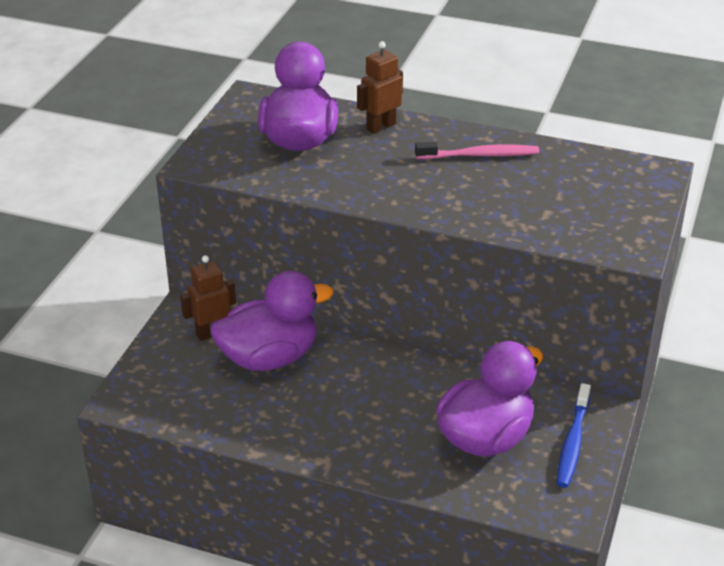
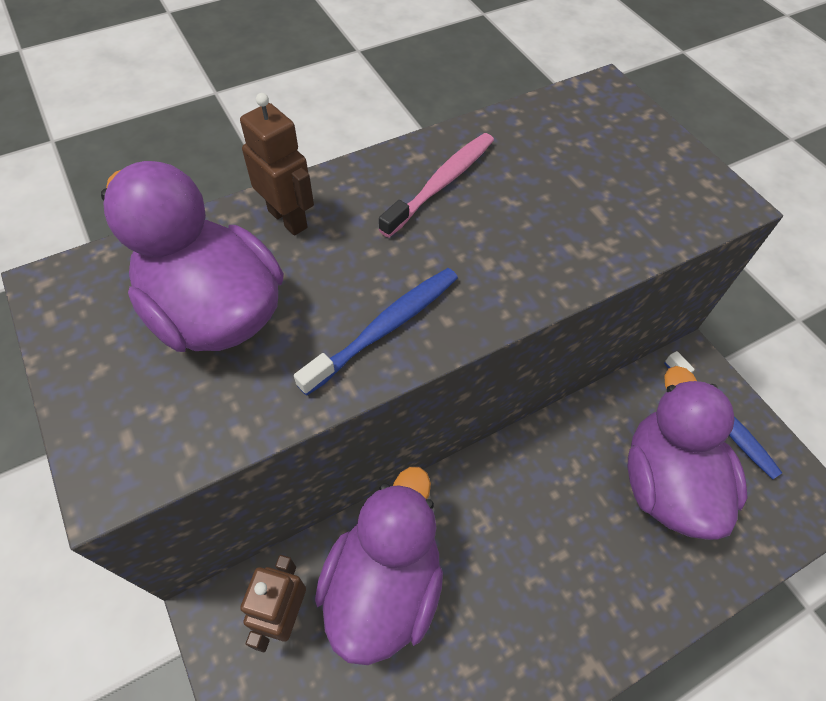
camera: 50 degrees left, 20 degrees up
(361, 187) = (385, 328): none -> blue toothbrush
(380, 126) = (288, 219): brown robot -> brown robot turned 135 degrees clockwise

